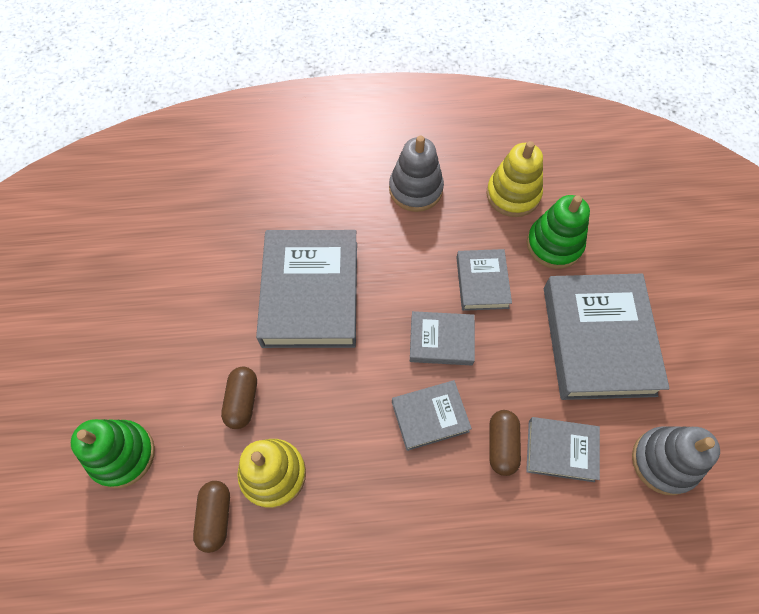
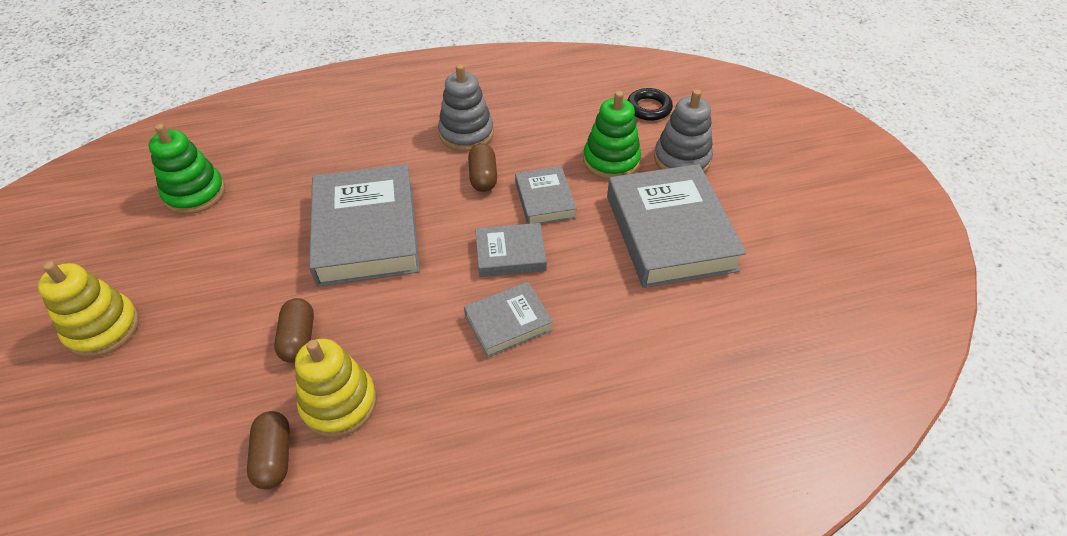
camera: 10 degrees left, 15 degrees down
(122, 455) = (159, 411): green stacking toy -> green stacking toy (195, 193)
(502, 445) = (589, 337): brown capsule -> brown capsule (483, 177)
(513, 194) = (563, 126): yellow stacking toy -> yellow stacking toy (103, 328)
(561, 450) = (651, 333): grey book -> none
(603, 183) = (649, 108): none -> black ring
(664, 461) = (759, 327): grey stacking toy -> grey stacking toy (682, 159)

